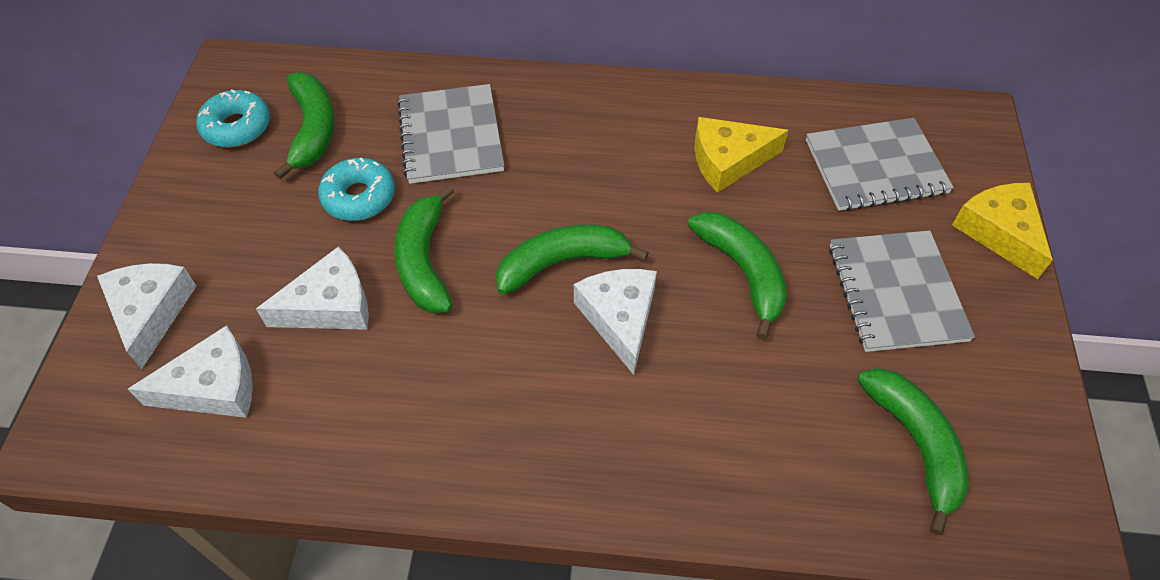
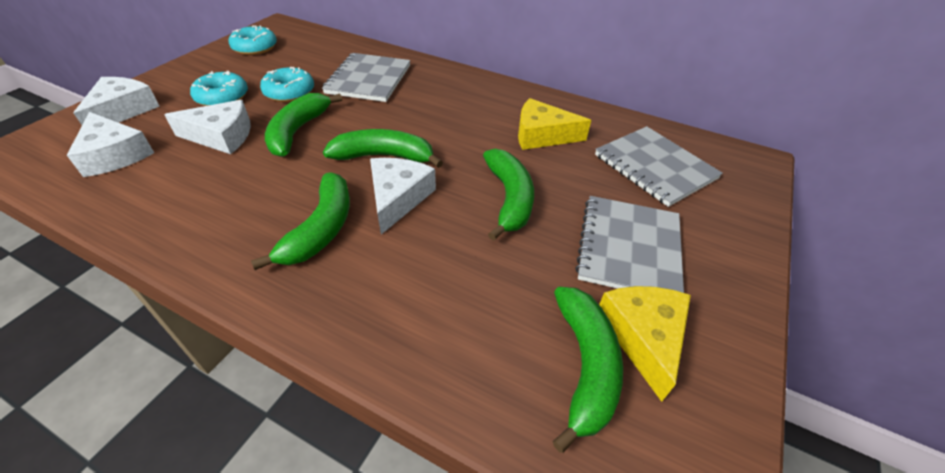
camera: 20 degrees right, 10 degrees down
(213, 387) = (115, 155): white cheese -> white cheese turned 45 degrees clockwise
(272, 238) = (222, 97): none -> turquoise donut
(313, 130) = (293, 58): green banana -> green banana (321, 229)
(875, 167) = (654, 167): grey notebook -> grey notebook turned 45 degrees clockwise
(999, 232) = (744, 235): yellow cheese -> yellow cheese (643, 336)

